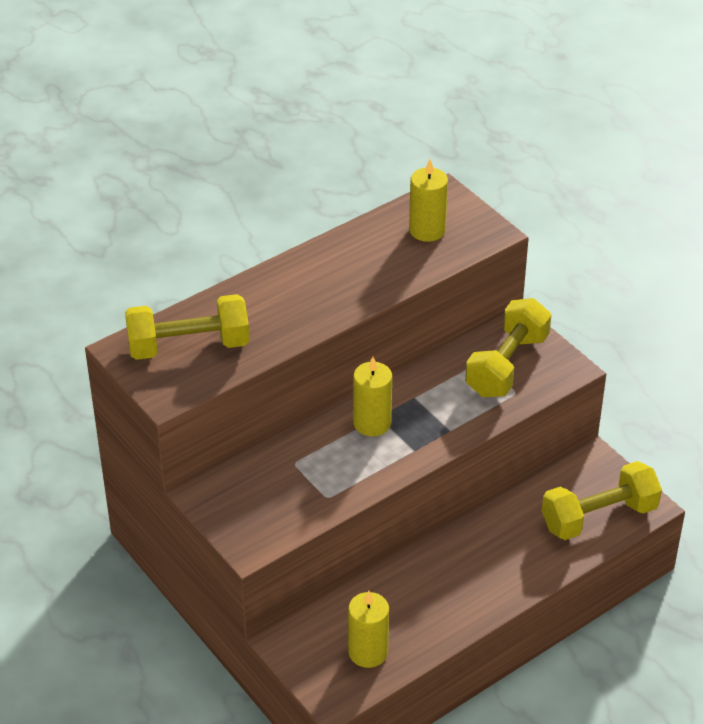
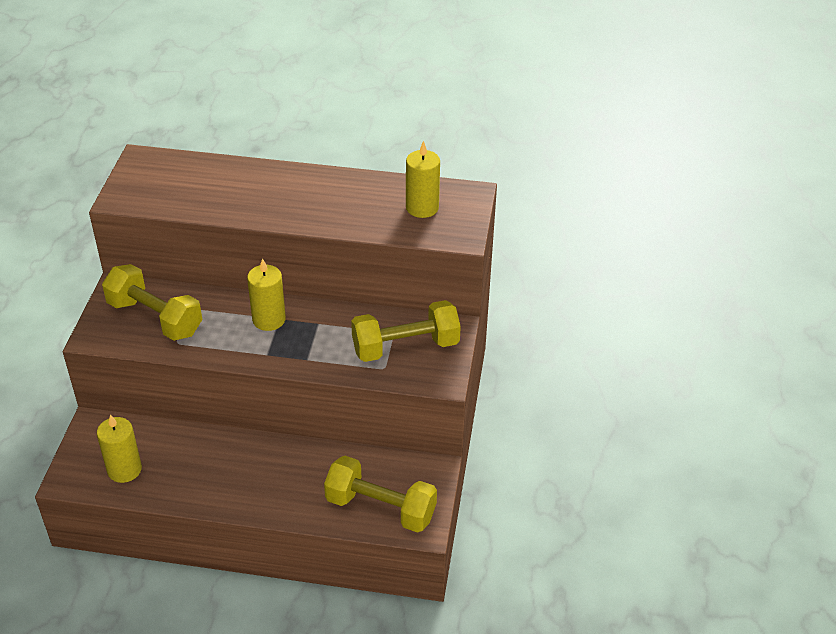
camera: 45 degrees right, 0 degrees up
(189, 346) = (175, 180): yellow dumbbell -> yellow dumbbell (155, 318)

